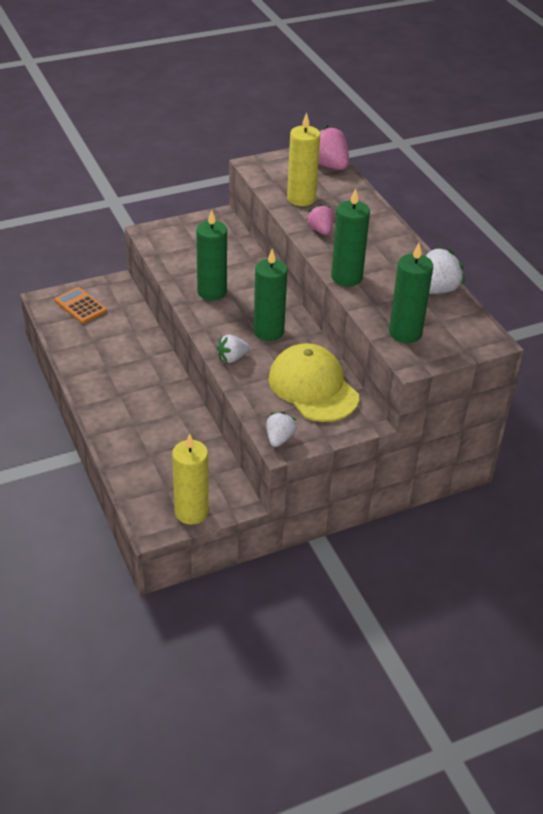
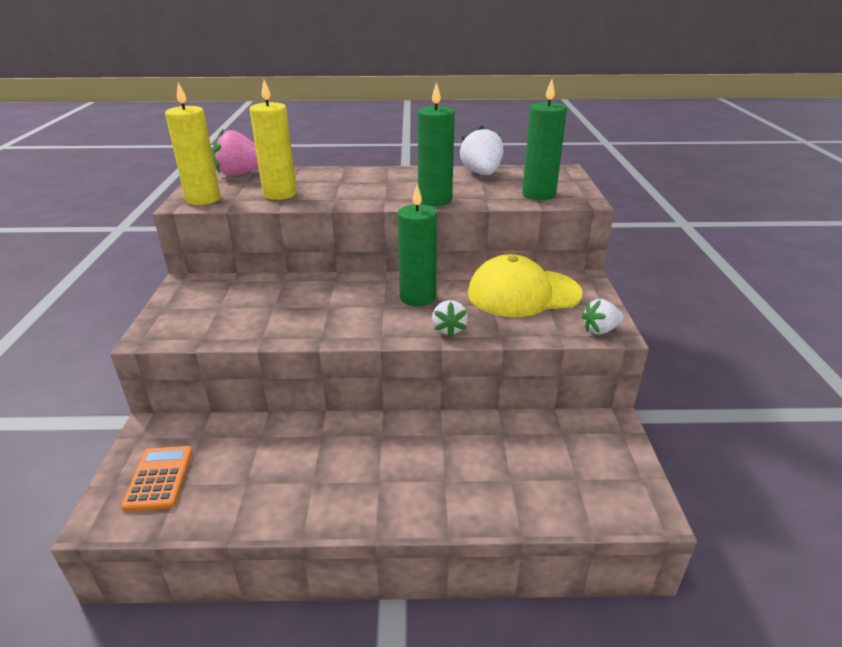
camera: 65 degrees left, 10 degrees down
(80, 306) = (159, 478): orange calculator -> orange calculator turned 105 degrees clockwise
(191, 512) = (624, 466): yellow candle -> yellow candle (203, 199)
(212, 292) = (317, 317): green candle -> none
(279, 438) = (600, 330): white strawberry -> white strawberry turned 60 degrees counterclockwise
(320, 230) = (345, 196): pink strawberry -> none

